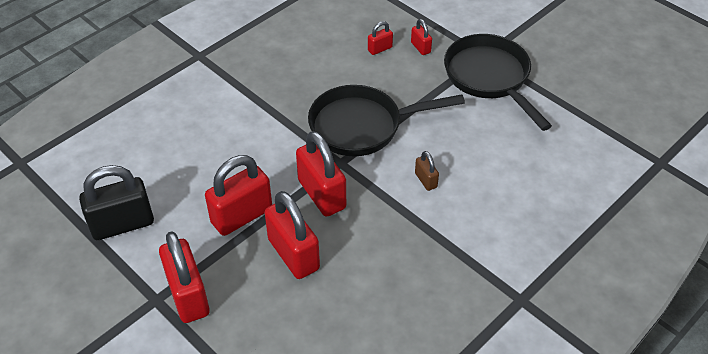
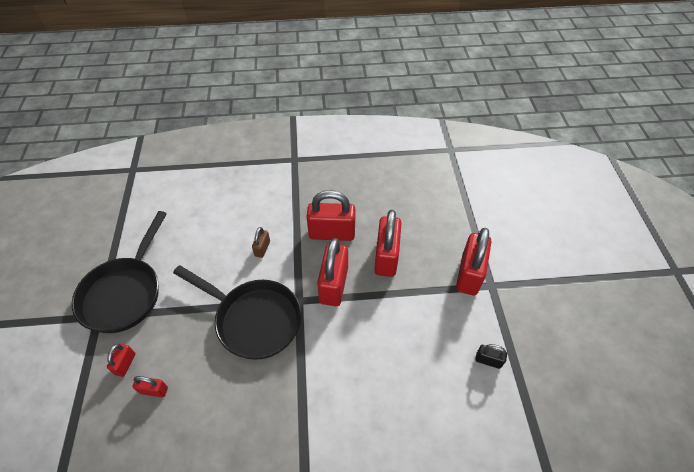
camera: 140 degrees left, 5 degrees up
(122, 224) = (488, 360): black padlock -> black padlock, size x0.48
(242, 216) = (398, 306): red padlock -> red padlock (332, 233)

